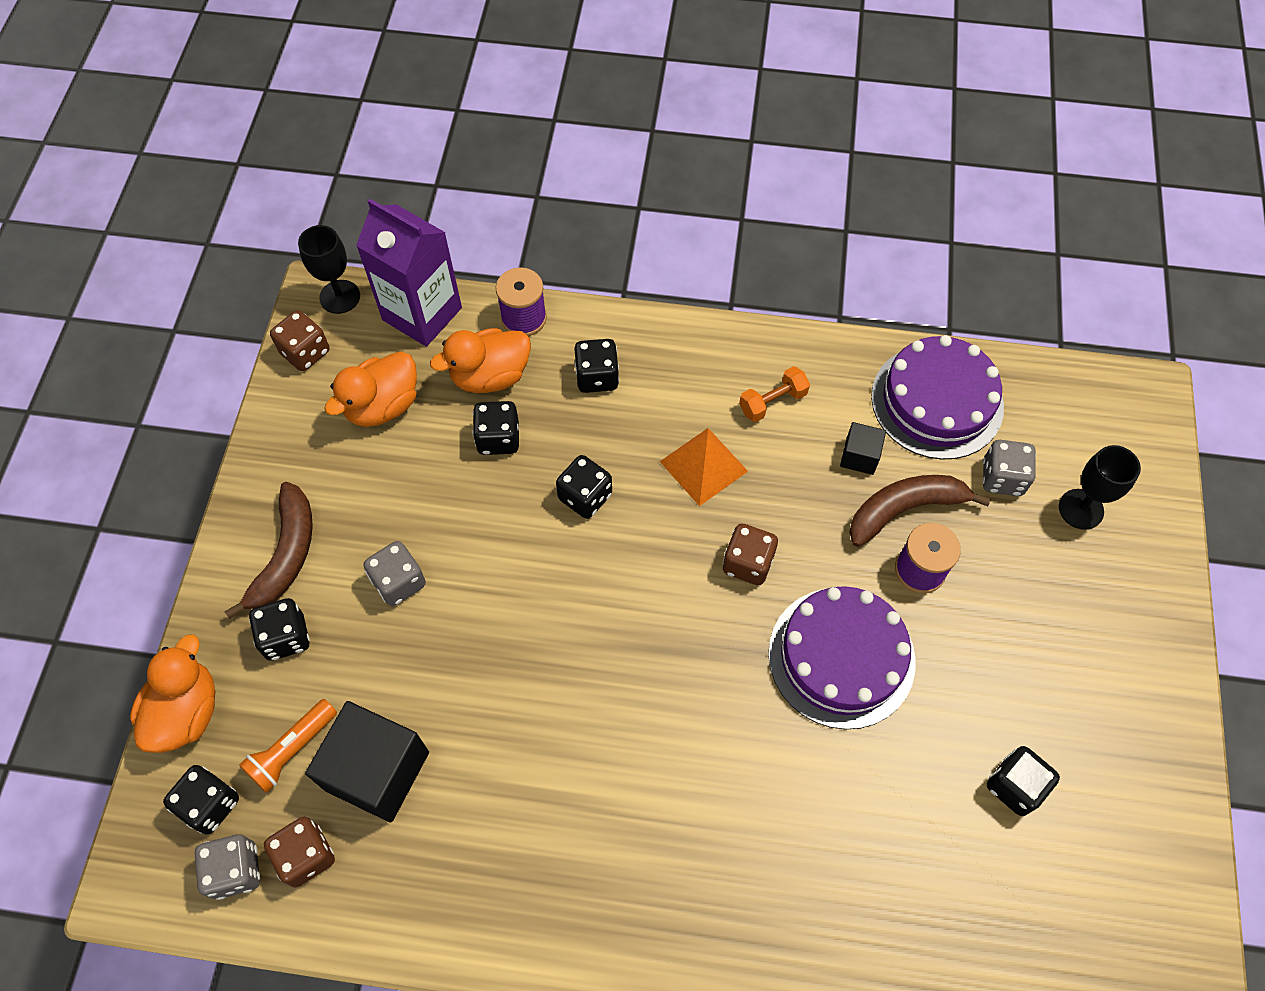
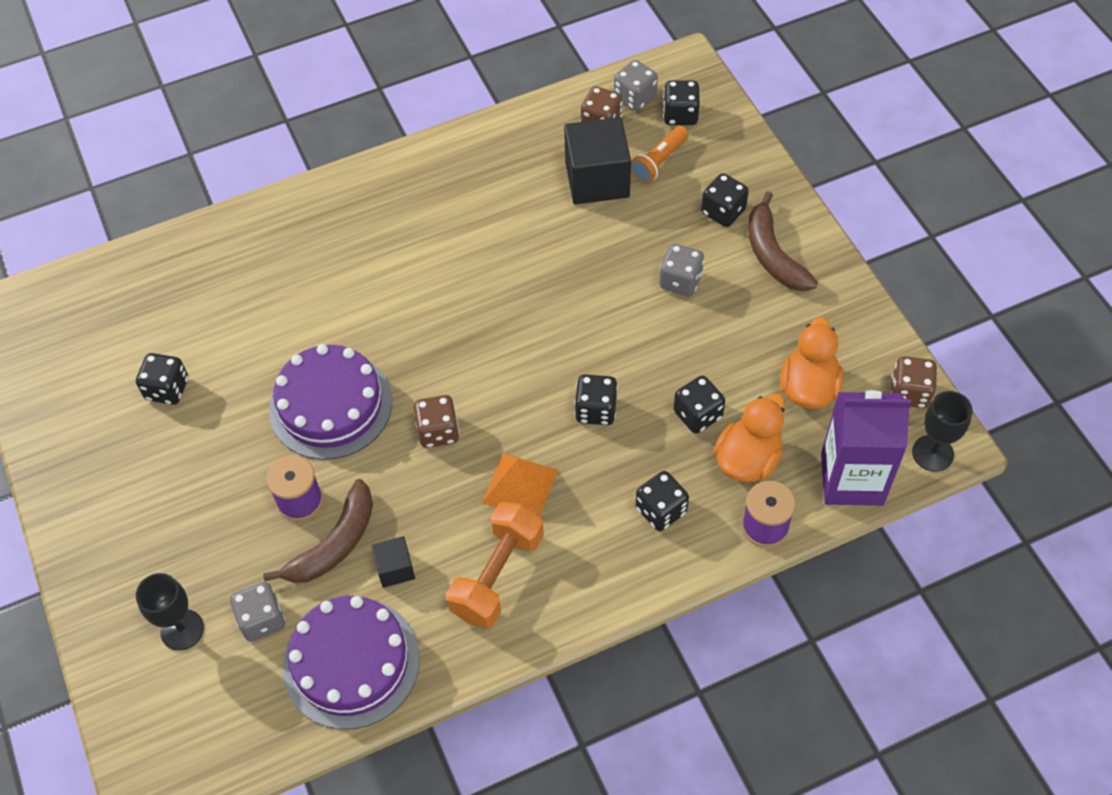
camera: 150 degrees right, 5 degrees down
(186, 712) = (742, 145): orange duck -> none
(292, 750) = (659, 162): orange flashlight -> orange flashlight turned 150 degrees counterclockwise
(772, 402) = (497, 575): orange dumbbell -> orange dumbbell, size x1.76

